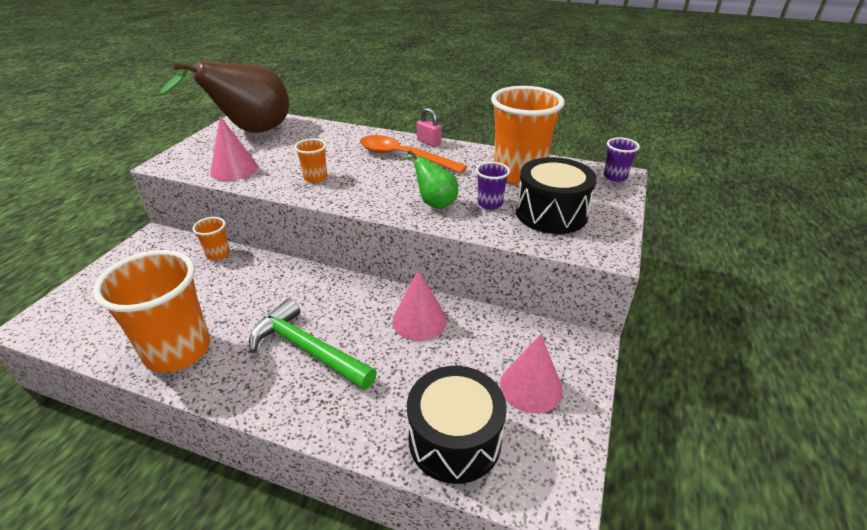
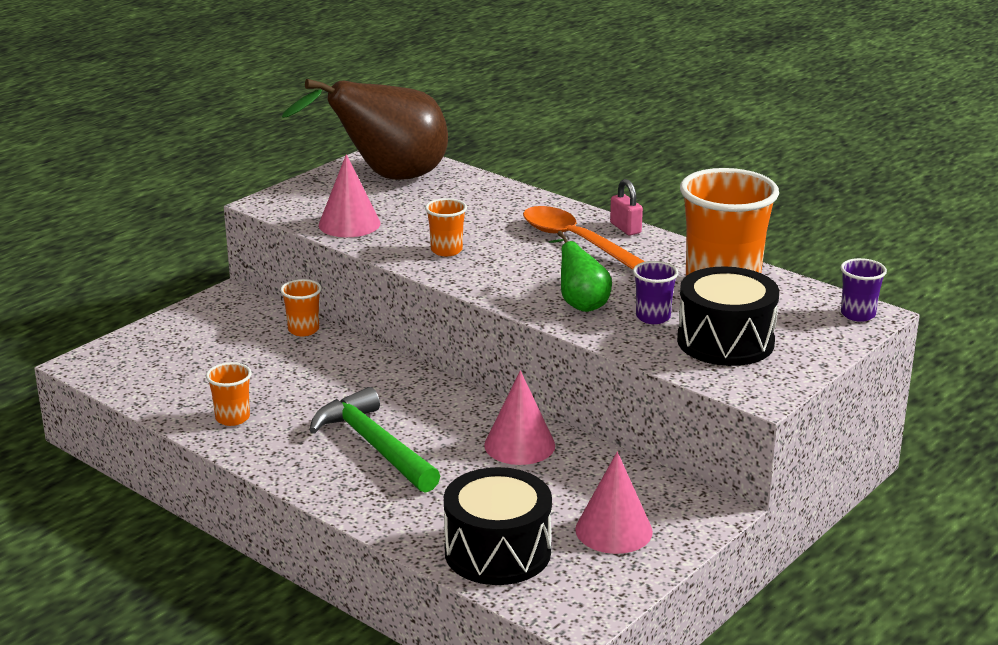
camera: 20 degrees right, 10 degrees down
(178, 351) = (232, 418): orange cup -> orange cup, size x0.45

